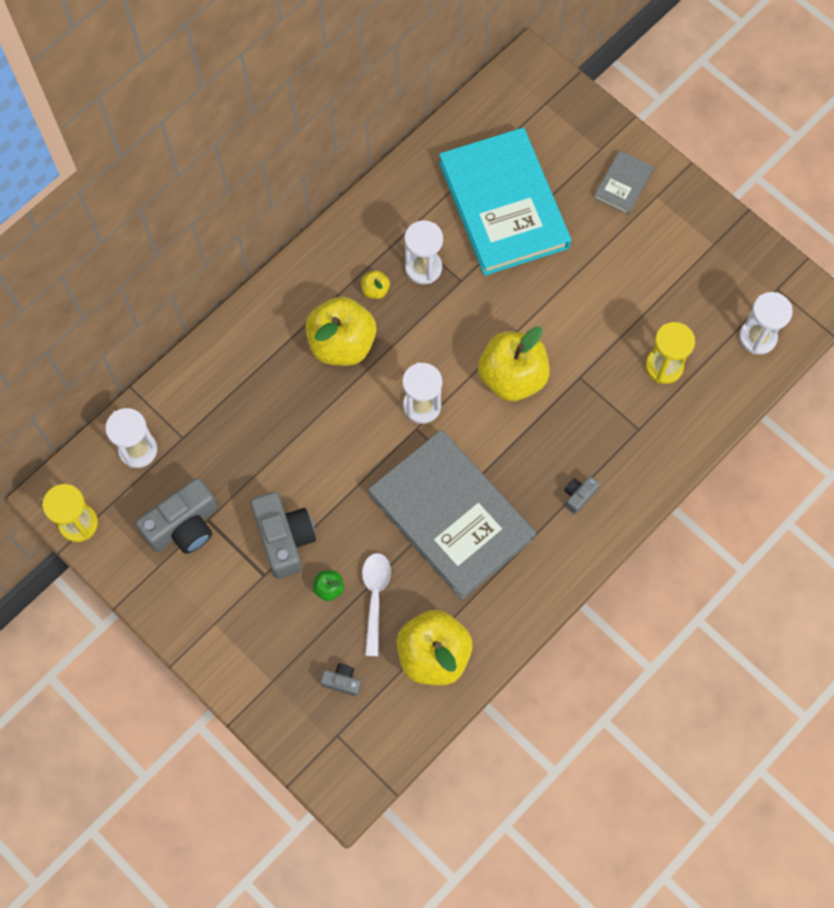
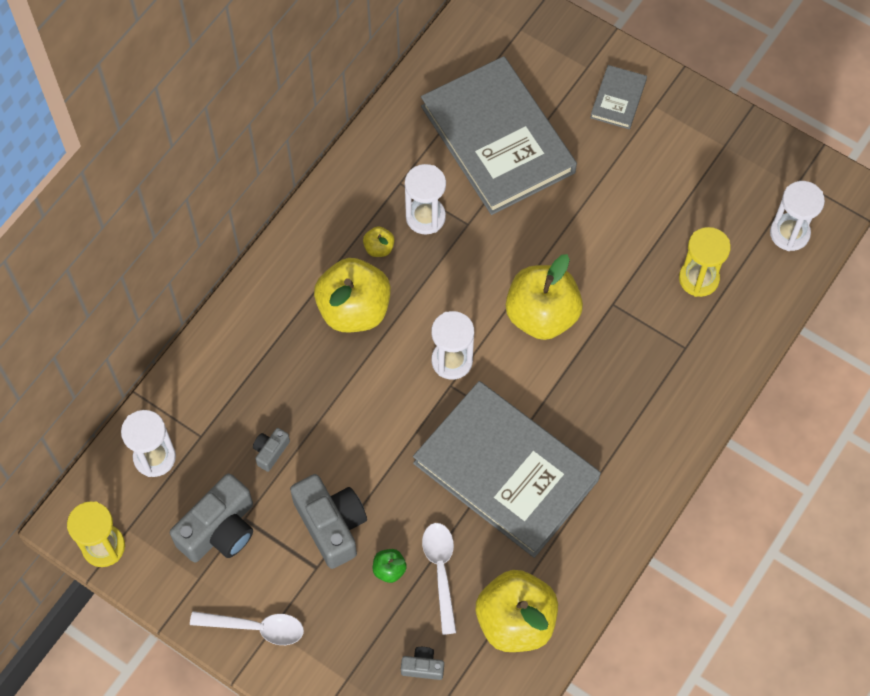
camera: 10 degrees left, 5 degrees down
(200, 620) = (255, 627): none -> white spoon
(503, 205) = (497, 139): turquoise book -> grey book
(579, 496) = (636, 427): grey camera -> grey camera (270, 451)

